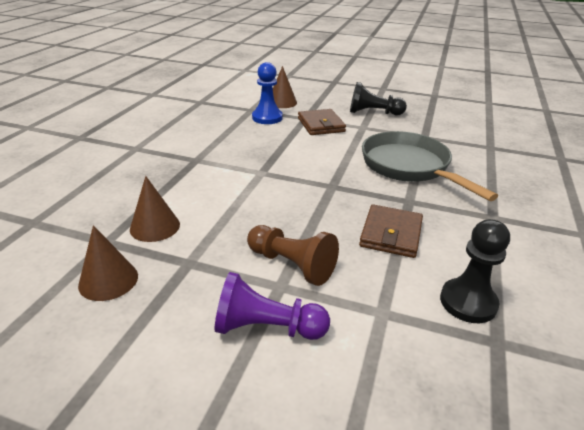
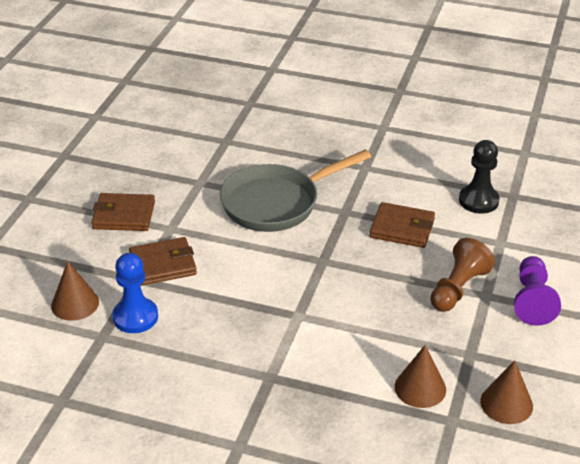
camera: 90 degrees left, 5 degrees up
(373, 113) = (124, 215): black pawn -> brown wallet

